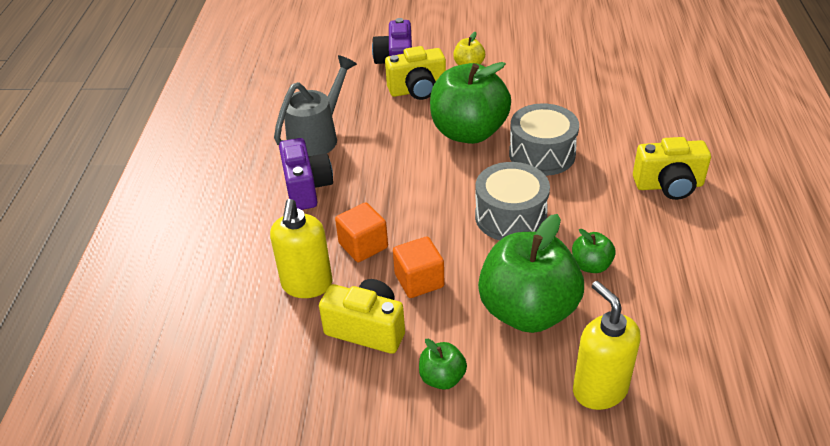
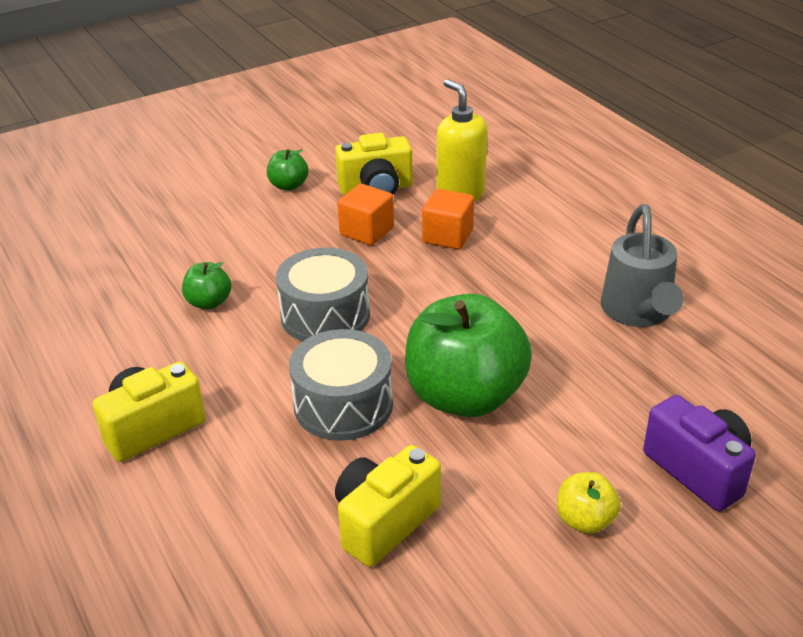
camera: 145 degrees right, 5 degrees down
(307, 188) = (568, 259): purple camera -> none
(417, 90) = (606, 433): yellow camera -> yellow camera (384, 522)
(527, 311) = (249, 246): green apple -> none
(599, 389) = (158, 221): yellow soap dispenser -> none

